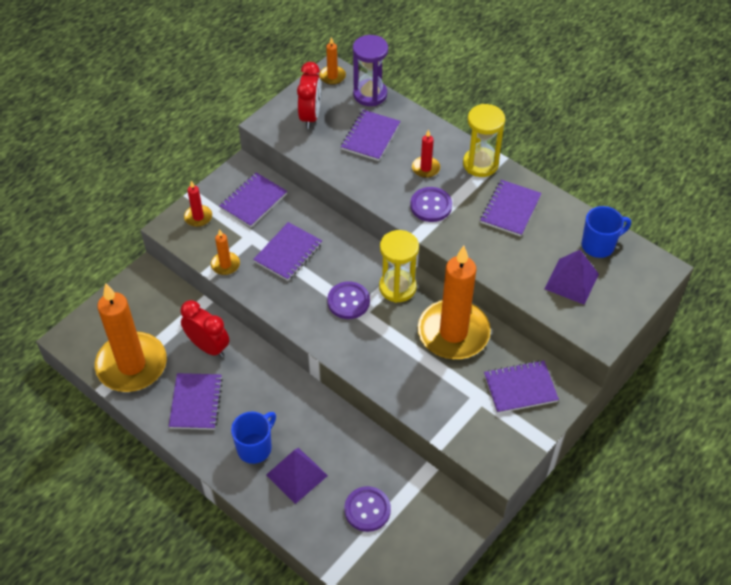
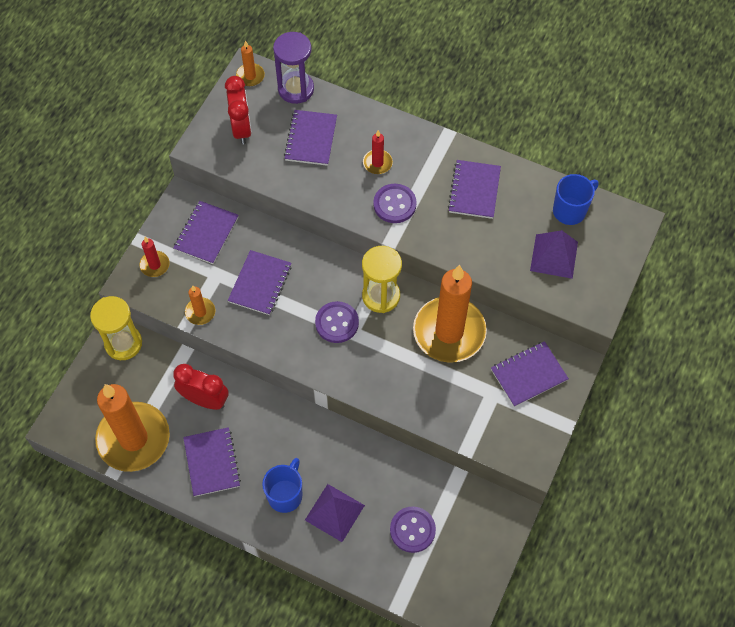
camera: 15 degrees left, 10 degrees up
(480, 164) = (431, 145): yellow hourglass -> yellow hourglass (123, 343)

